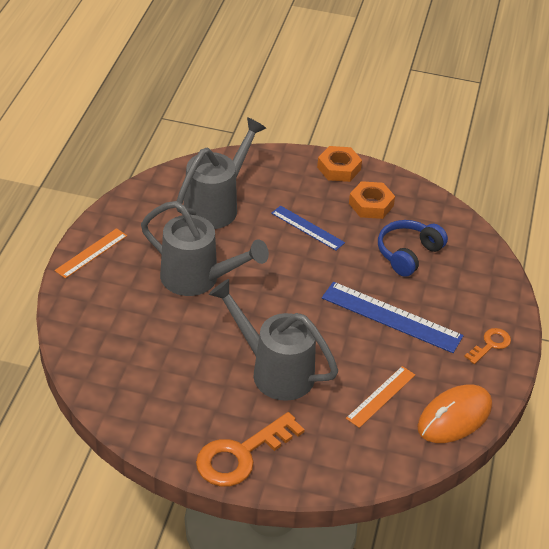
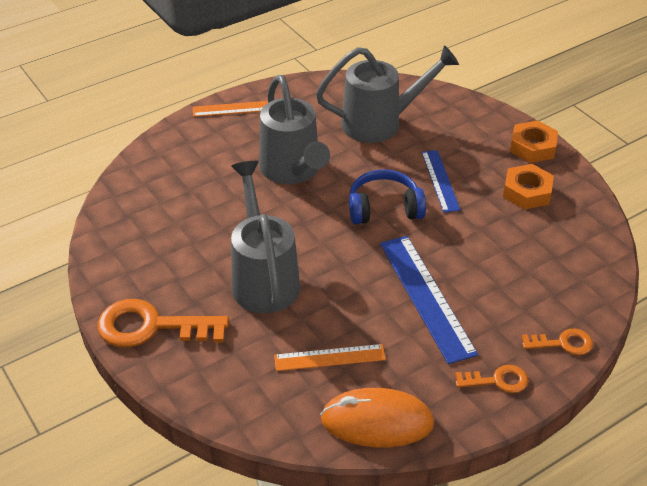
camera: 45 degrees right, 0 degrees up
(408, 254) = (512, 252): blue headphones -> blue headphones (384, 208)
(500, 297) = (563, 343): none -> orange key

